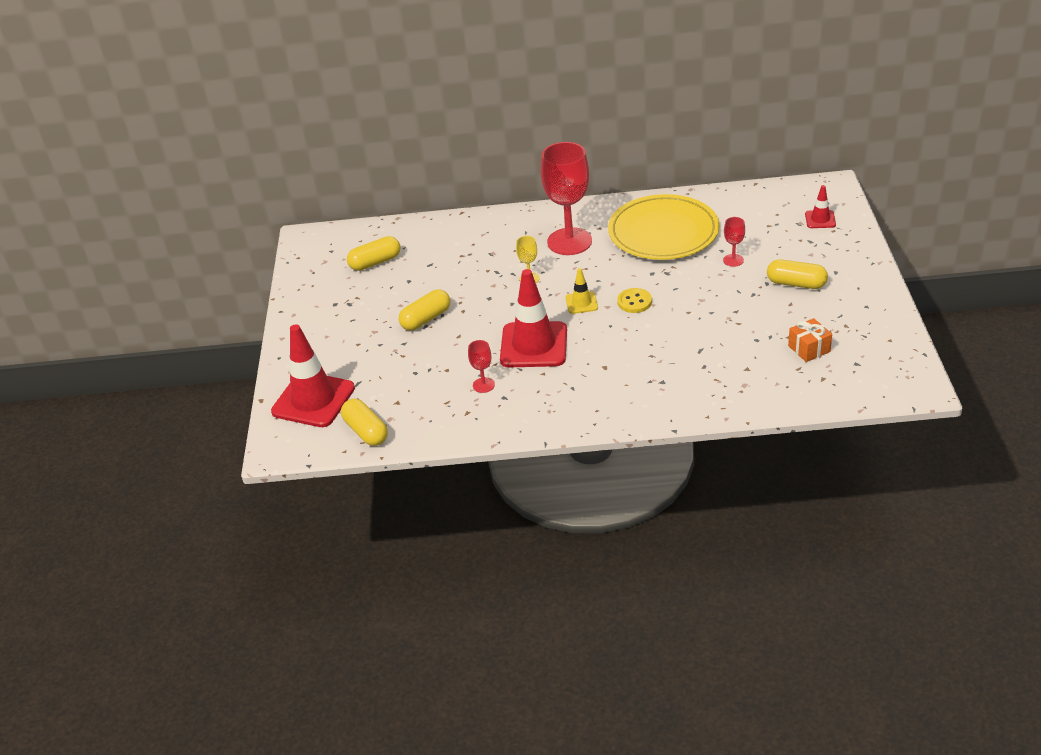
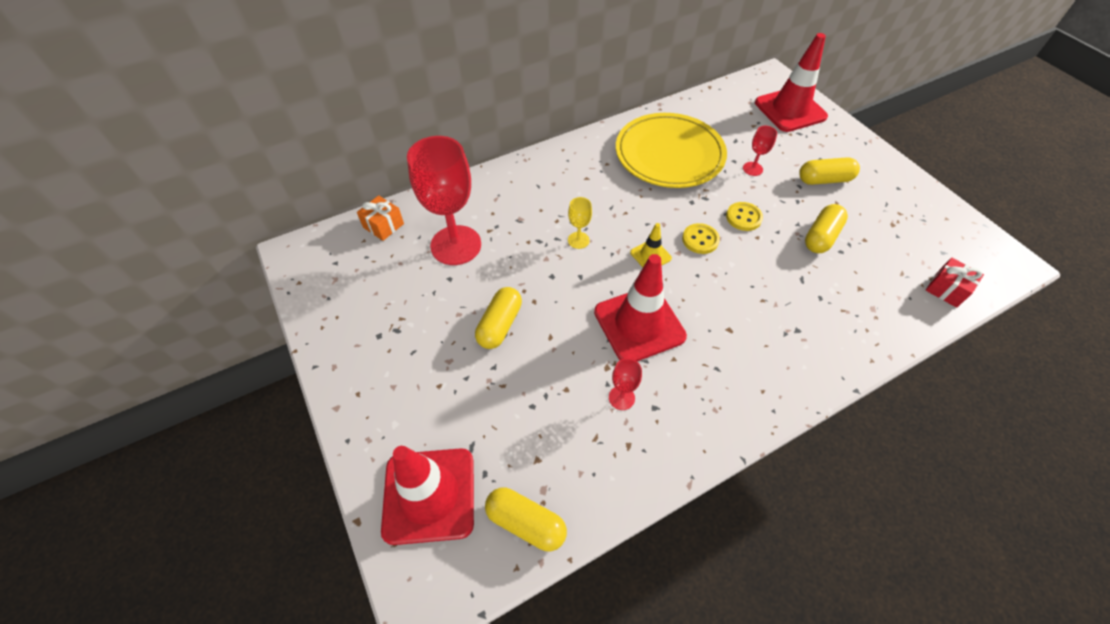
camera: 30 degrees left, 15 degrees up
(375, 262) = (397, 264): yellow capsule -> yellow capsule (821, 237)
(569, 241) = (589, 186): red goblet -> red goblet (456, 245)
(689, 295) = (743, 217): none -> yellow button
(809, 349) = (892, 248): orange gift -> orange gift (383, 225)
(820, 219) = (790, 110): red traffic cone -> red traffic cone, size x2.11
(828, 389) = (946, 289): none -> red gift

